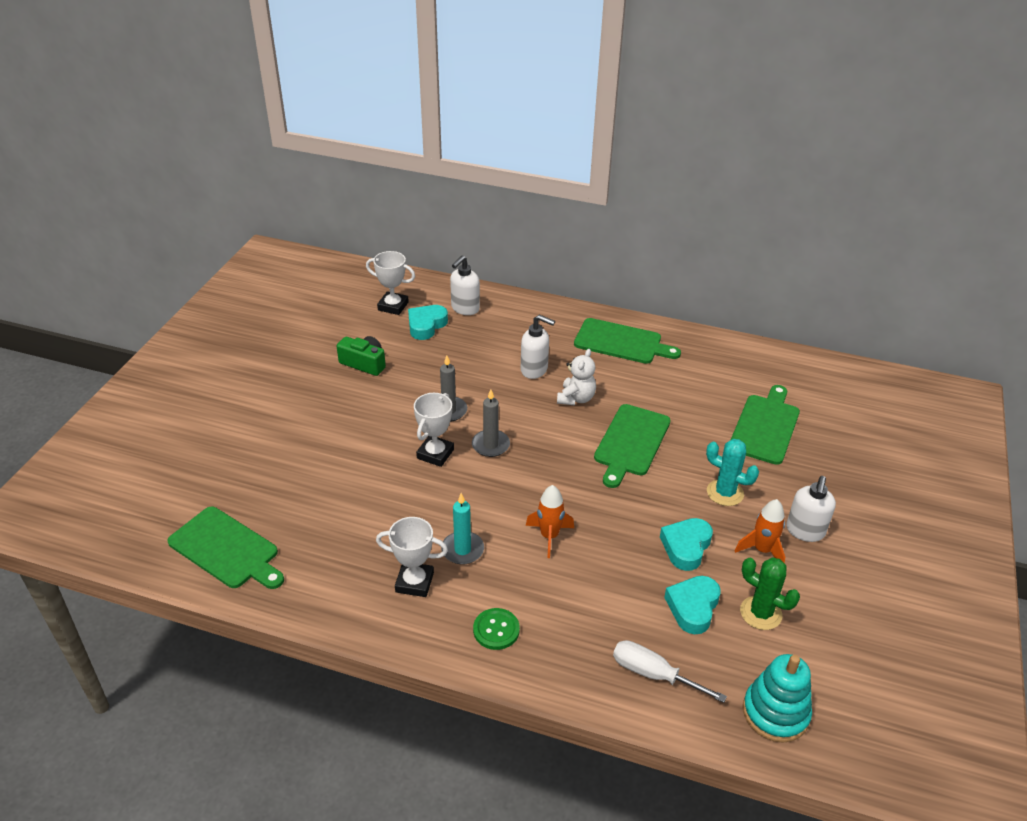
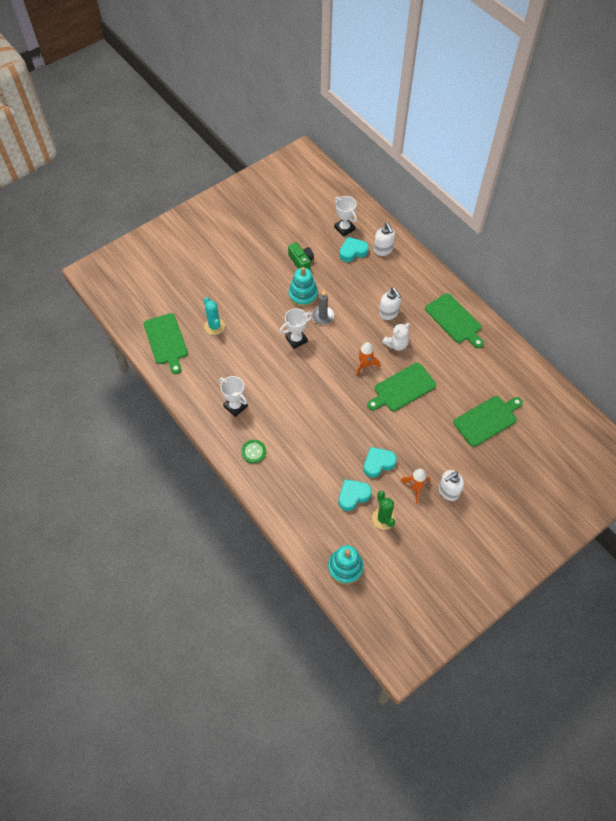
camera: 35 degrees right, 20 degrees up
(399, 399) = (303, 295): none -> turquoise stacking toy
(462, 550) = (269, 402): turquoise candle -> none
(465, 309) = (383, 250): white soap dispenser -> white soap dispenser turned 90 degrees counterclockwise
(490, 445) = (328, 349): grey candle -> none
(549, 536) = (315, 418): orange rocket -> orange rocket (365, 365)
(653, 674) = (306, 515): white screwdriver -> none
(725, 493) = (426, 446): turquoise cactus -> turquoise cactus (214, 326)

